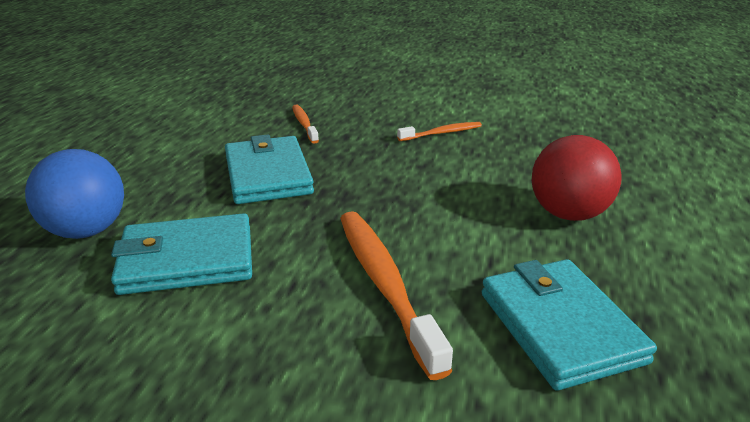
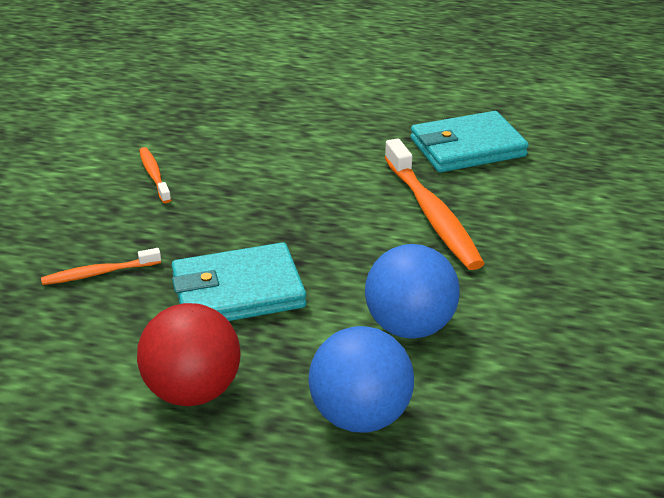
camera: 90 degrees left, 5 degrees up
(187, 260) = (409, 326): turquoise wallet -> blue ball
(385, 284) = (432, 214): orange toothbrush -> orange toothbrush turned 90 degrees counterclockwise
(568, 214) = (325, 126): red ball -> red ball (193, 390)

